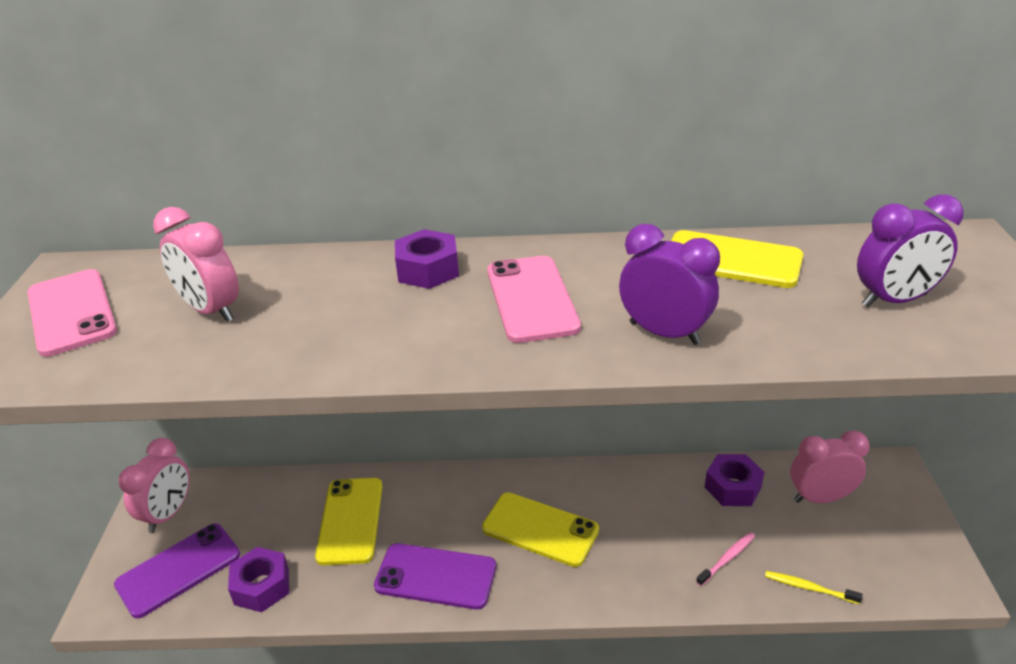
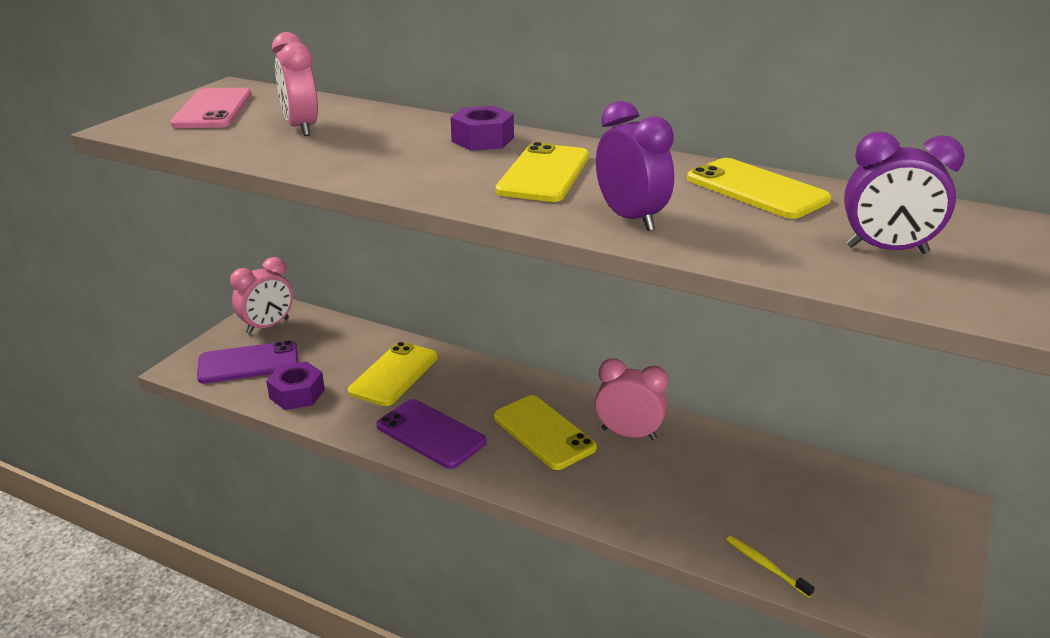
camera: 25 degrees right, 5 degrees down
(532, 299) = (544, 174): pink phone -> yellow phone
(727, 558) = (701, 514): pink toothbrush -> none
(732, 487) = (753, 463): purple nut -> none
(820, 497) = (840, 502): pink clock -> pink clock (629, 434)

